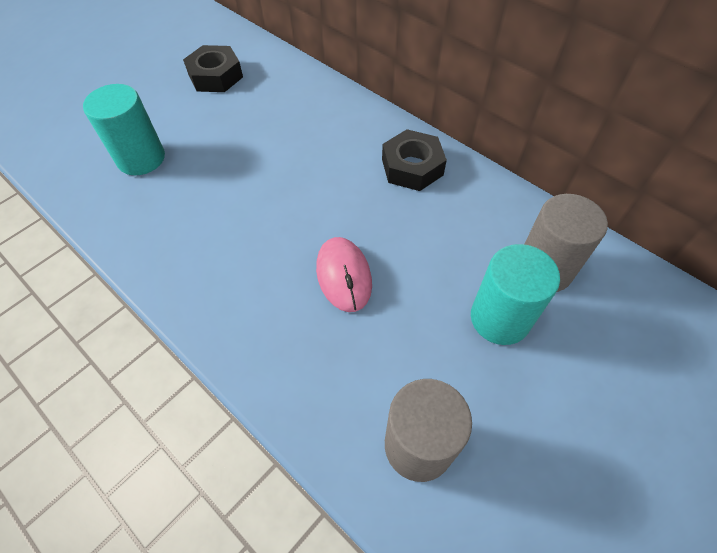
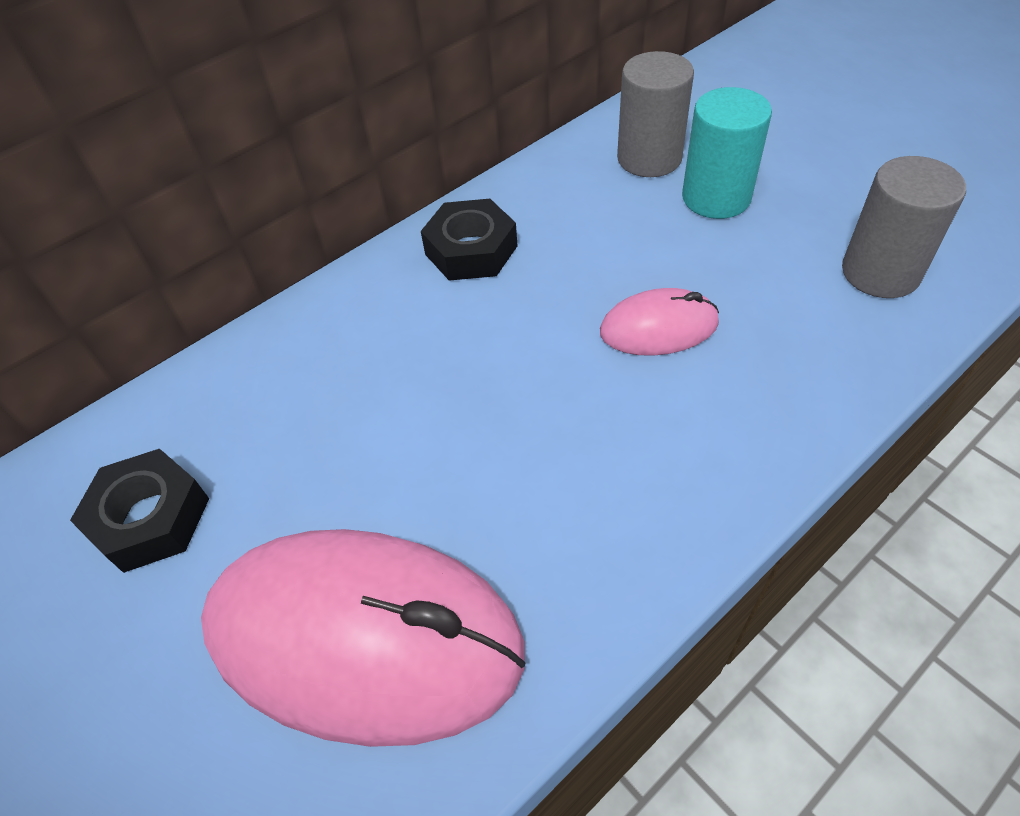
camera: 80 degrees left, 5 degrees down
(141, 158) = (364, 637): turquoise cylinder -> pink mouse

